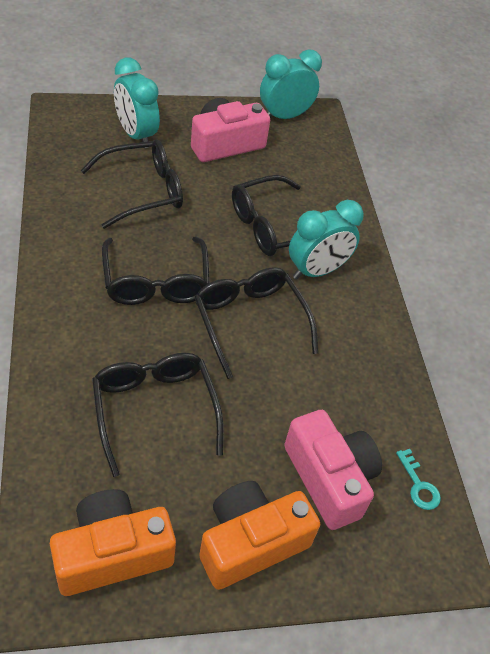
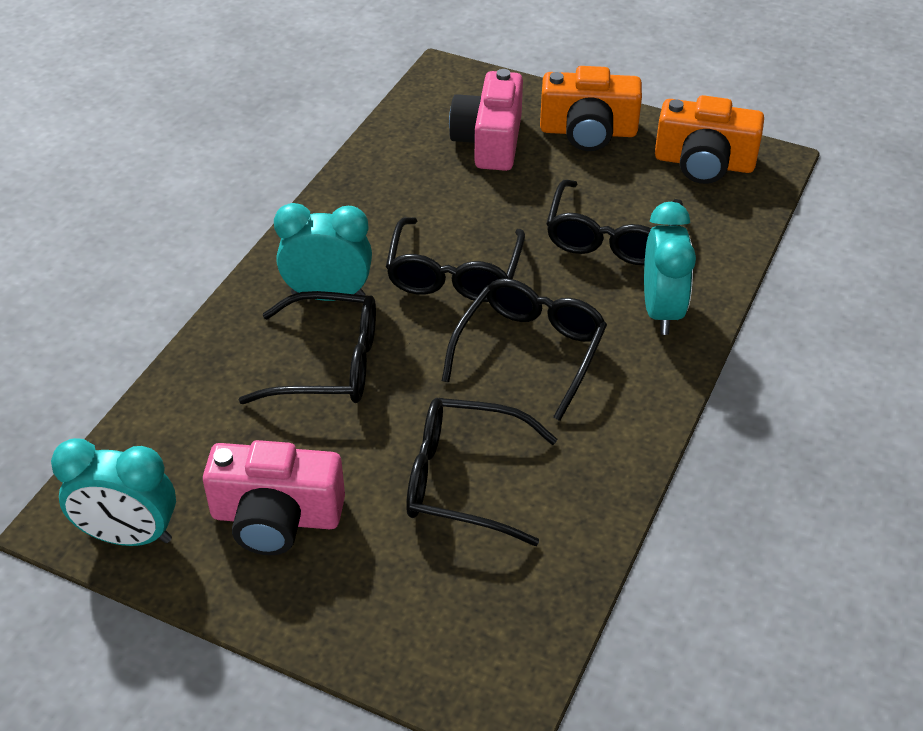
camera: 140 degrees left, 5 degrees down
(136, 135) = (405, 590): turquoise clock -> turquoise clock (661, 311)
(418, 485) = (418, 113): turquoise key -> none

